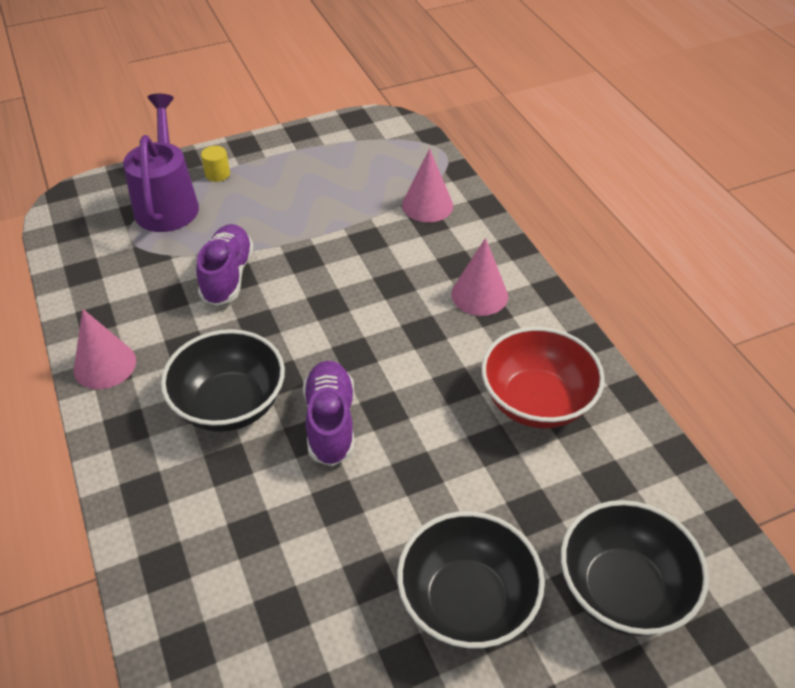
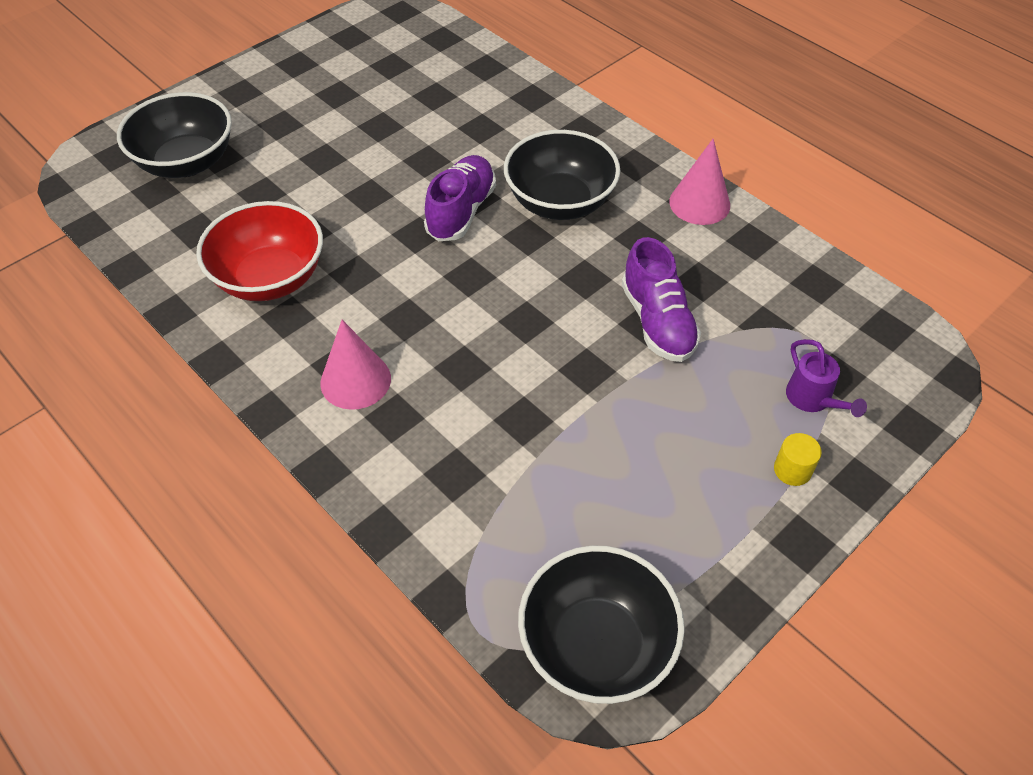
camera: 160 degrees right, 5 degrees up
(168, 203) = (813, 400): purple watering can -> purple watering can, size x0.50
(330, 422) = (461, 211): purple shoe -> purple shoe turned 135 degrees counterclockwise
(427, 205) = (467, 504): pink cone -> none
(467, 601) = (304, 130): black bowl -> black bowl (596, 645)

